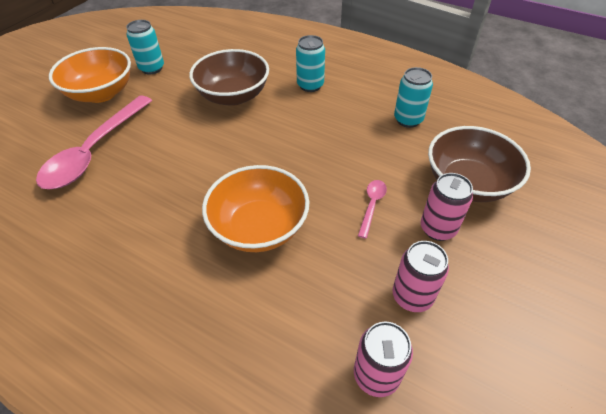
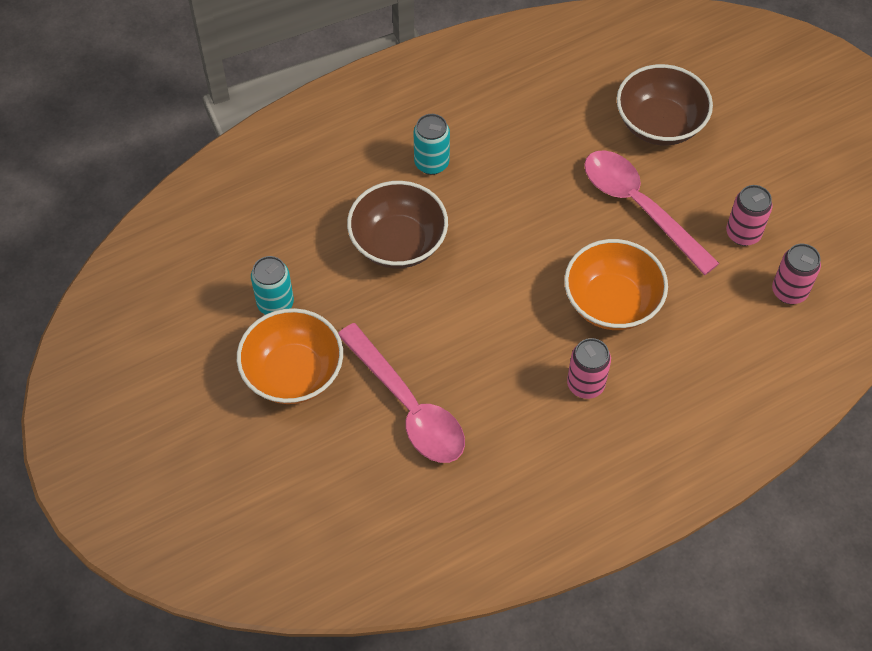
camera: 60 degrees left, 10 degrees up
(372, 205) = (639, 207): pink spoon -> pink spoon, size x2.34
(408, 120) = (549, 113): turquoise can -> none
(437, 229) = (693, 177): pink can -> pink can (585, 384)

